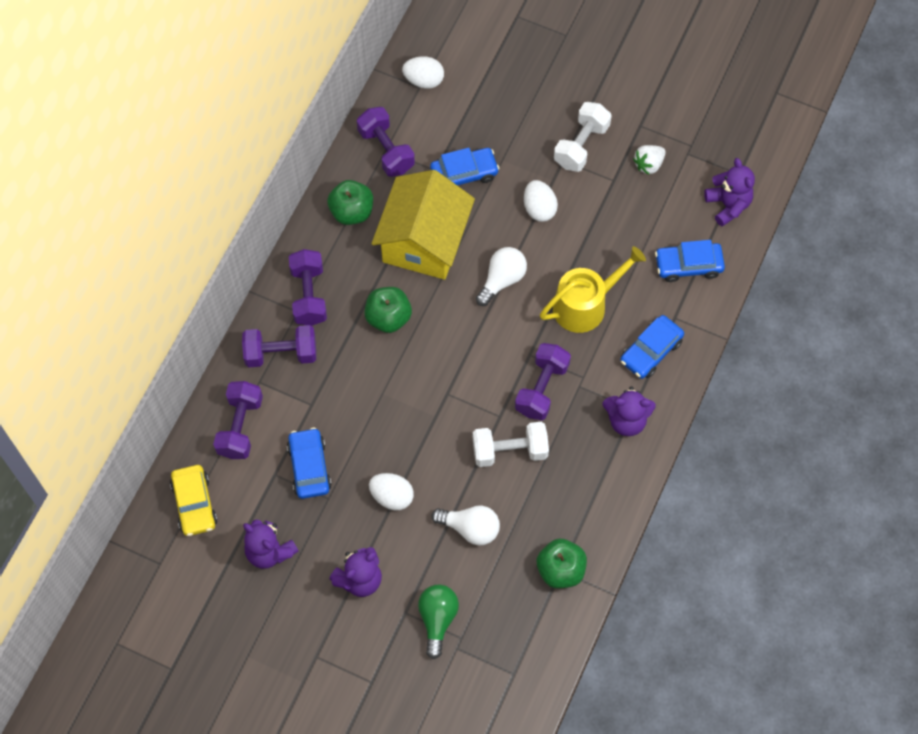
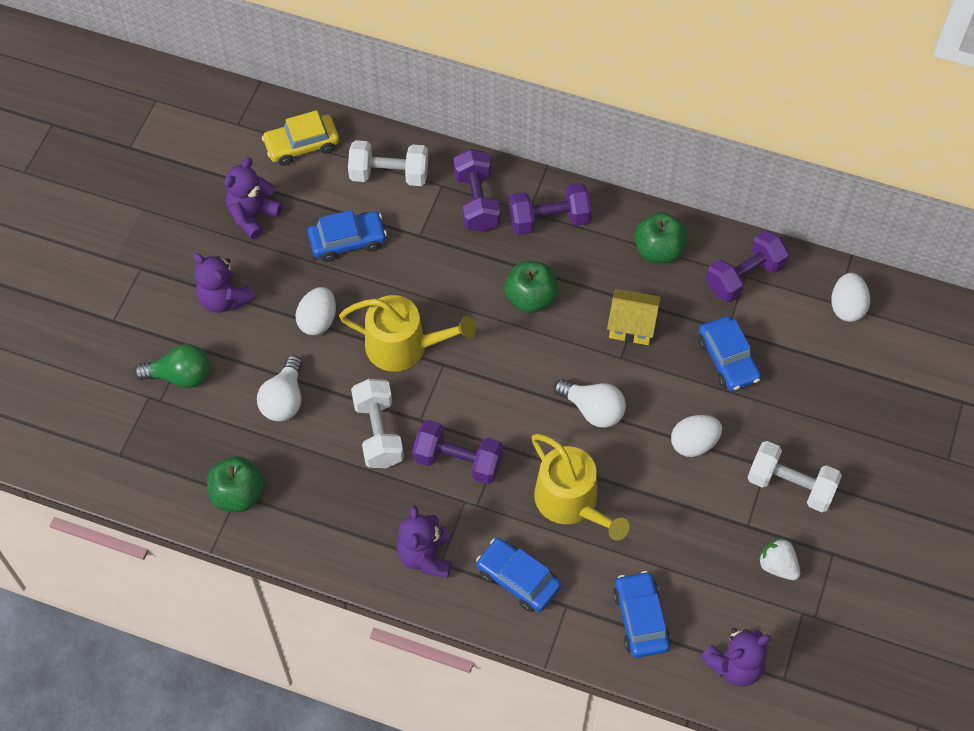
camera: 85 degrees right, 5 degrees down
(240, 427) = (389, 174): purple dumbbell -> white dumbbell
(424, 241) = (632, 325): yellow house -> yellow house, size x0.50
(426, 425) = (404, 346): none -> yellow watering can

